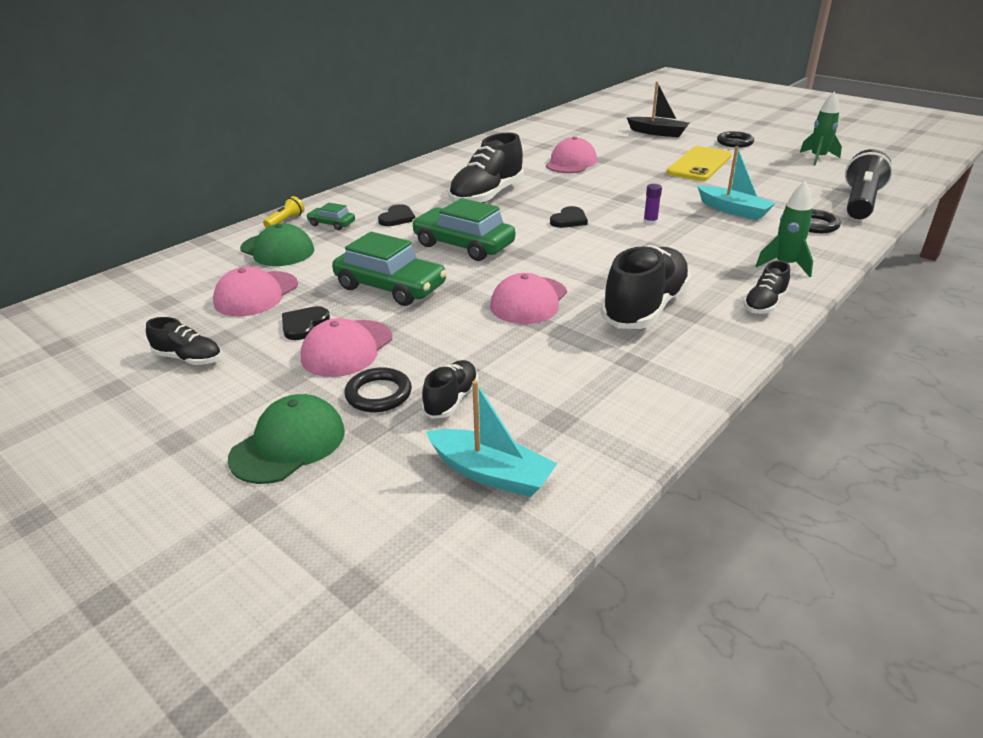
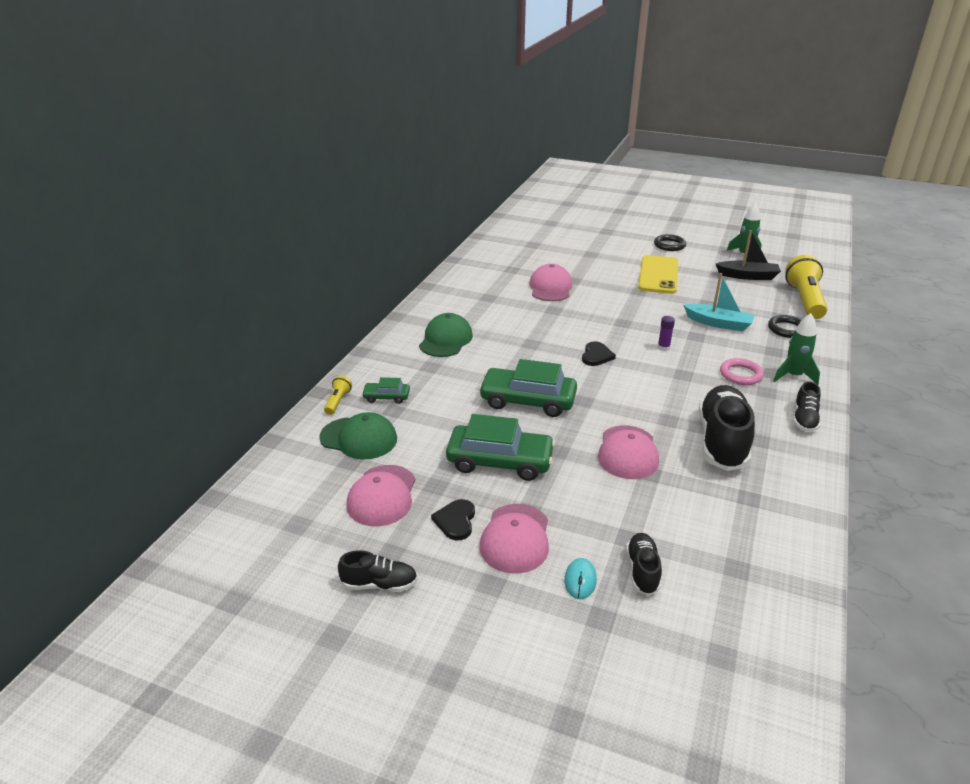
camera: 20 degrees left, 0 degrees up
(288, 444) = (546, 651): green cap -> green cap (446, 340)
(378, 394) = (580, 580): black ring -> turquoise mouse
(397, 218) = (443, 379): black heart -> none
(487, 196) = (506, 339): black shoe -> none
(491, 473) = (725, 634): turquoise boat -> none
(658, 133) = (599, 241): black boat -> black boat (748, 276)
(720, 256) = (740, 374): none -> pink ring
(860, 203) = (804, 300): black flashlight -> yellow flashlight

